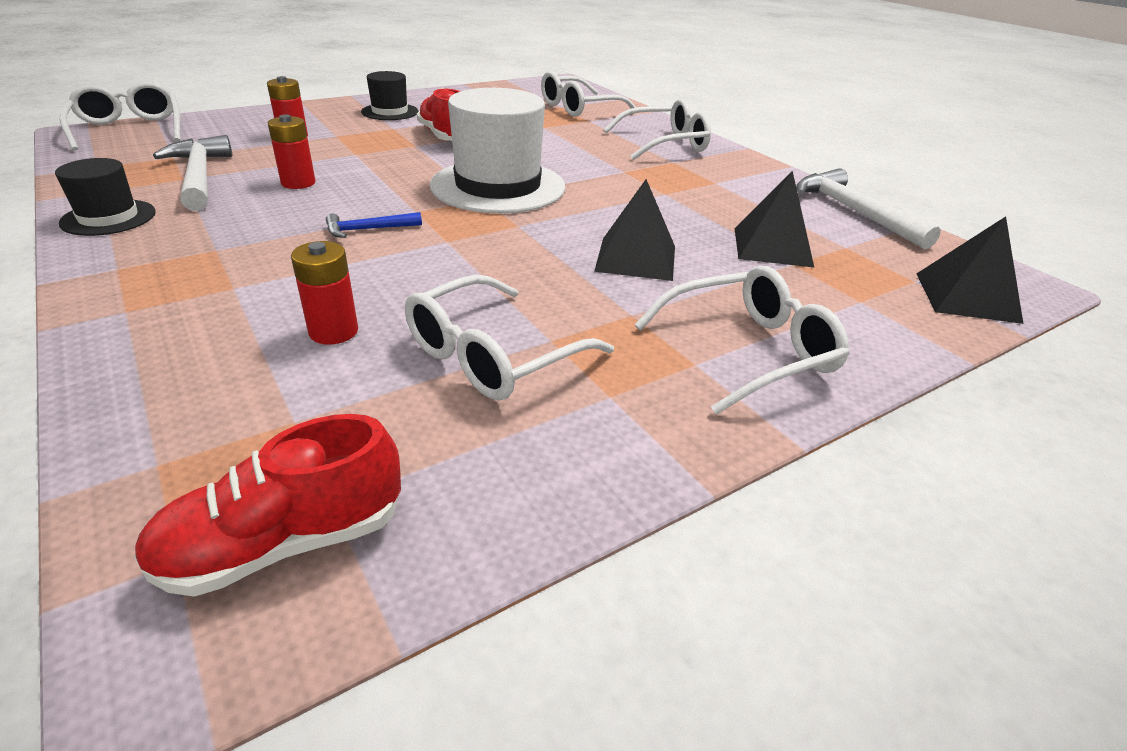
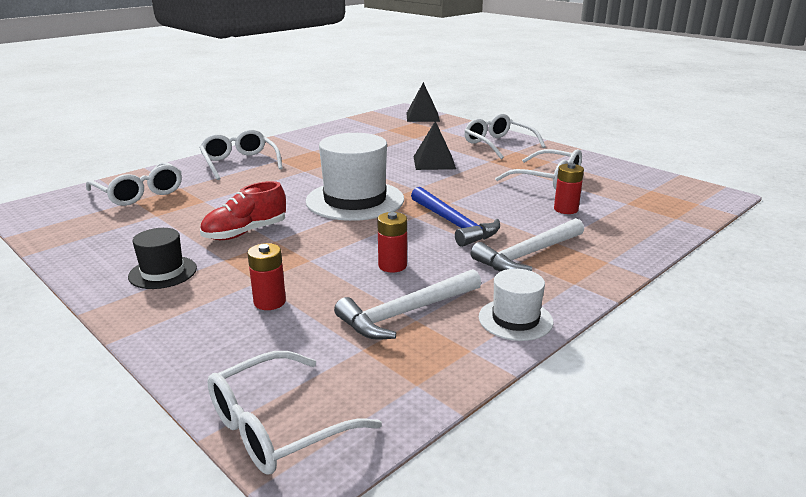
camera: 100 degrees left, 10 degrees down
(108, 217) = (515, 319): black hat -> white hat
(284, 543) = (673, 192): red shoe -> none
(368, 229) = (454, 224): blue hammer -> blue hammer, size x1.90
(772, 247) = (398, 140): black pyramid -> none
(853, 211) = (341, 126): white hammer -> white hammer (527, 255)

